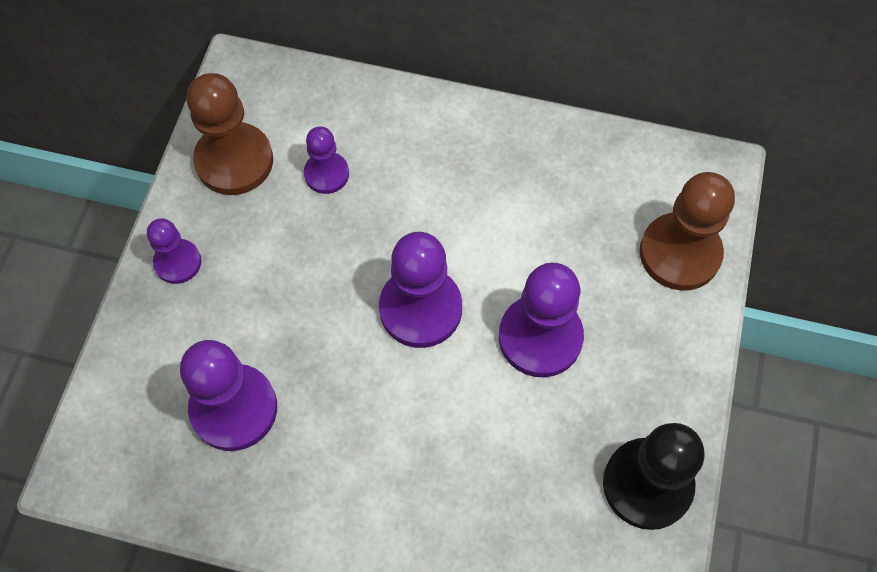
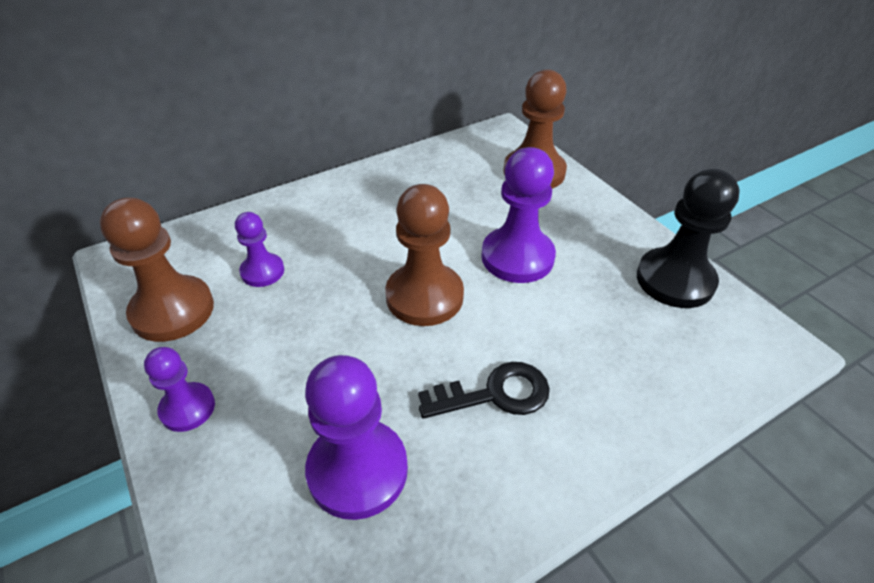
camera: 45 degrees left, 20 degrees down
(377, 440) = (495, 394): none -> black key
(420, 309) = (424, 296): purple pawn -> brown pawn

